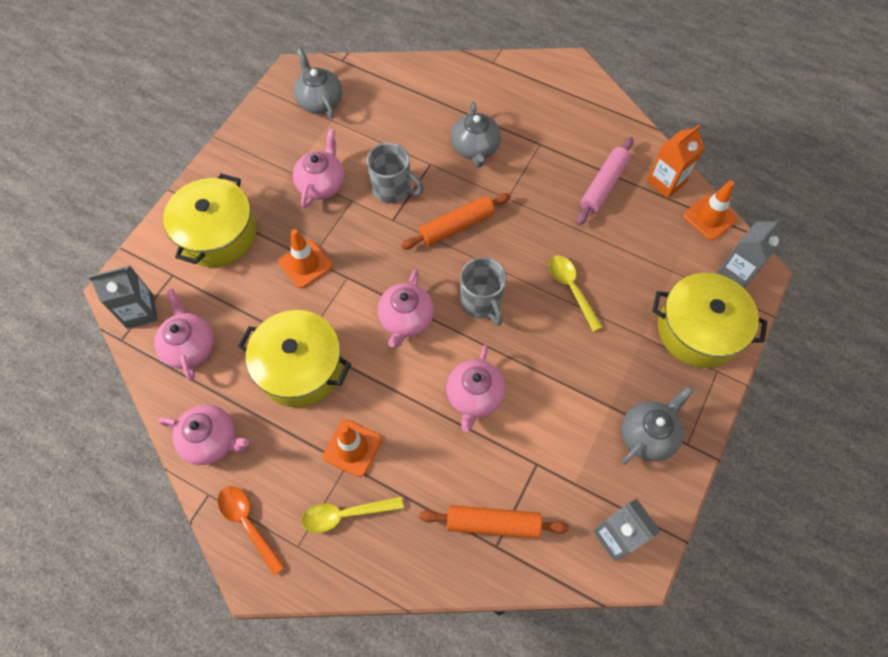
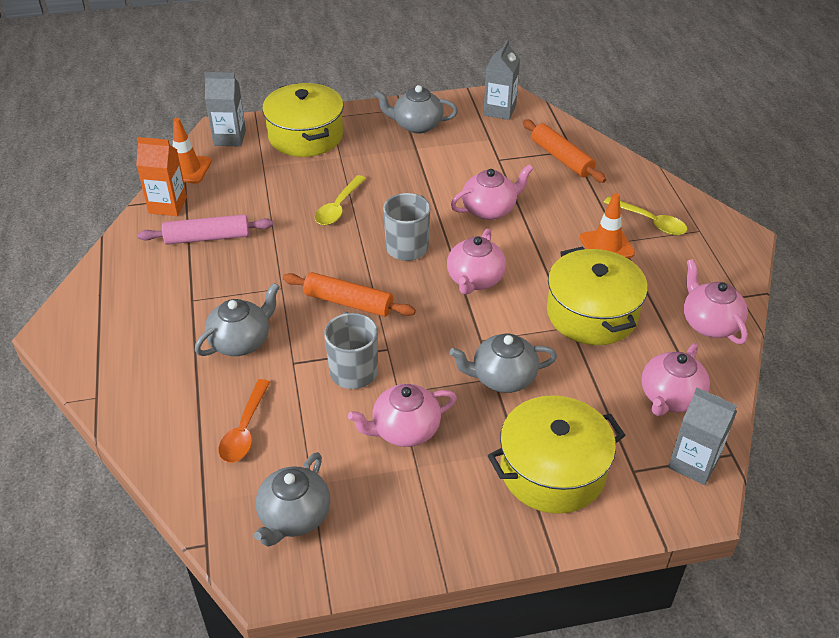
camera: 130 degrees left, 20 degrees down
(248, 524) = (724, 262): orange spoon -> orange spoon (245, 429)
(305, 264) = (502, 377): orange traffic cone -> grey teapot
(406, 319) = (475, 280): pink teapot -> pink teapot turned 135 degrees clockwise

